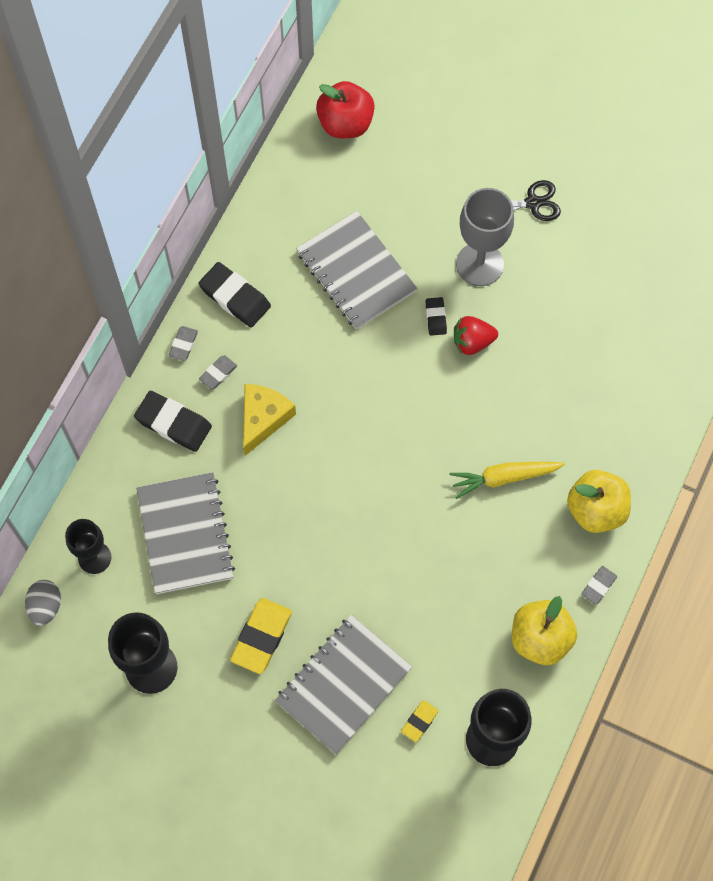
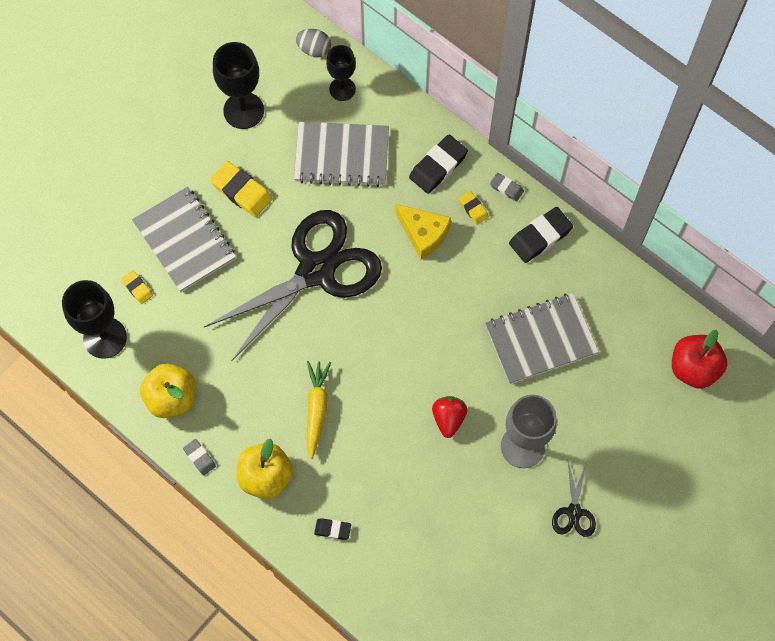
camera: 105 degrees right, 0 degrees up
(218, 373) = (473, 209): grey eraser -> yellow eraser
(340, 523) = (316, 270): none -> black scissors
(435, 318) = (479, 394): black eraser -> black eraser (332, 529)

